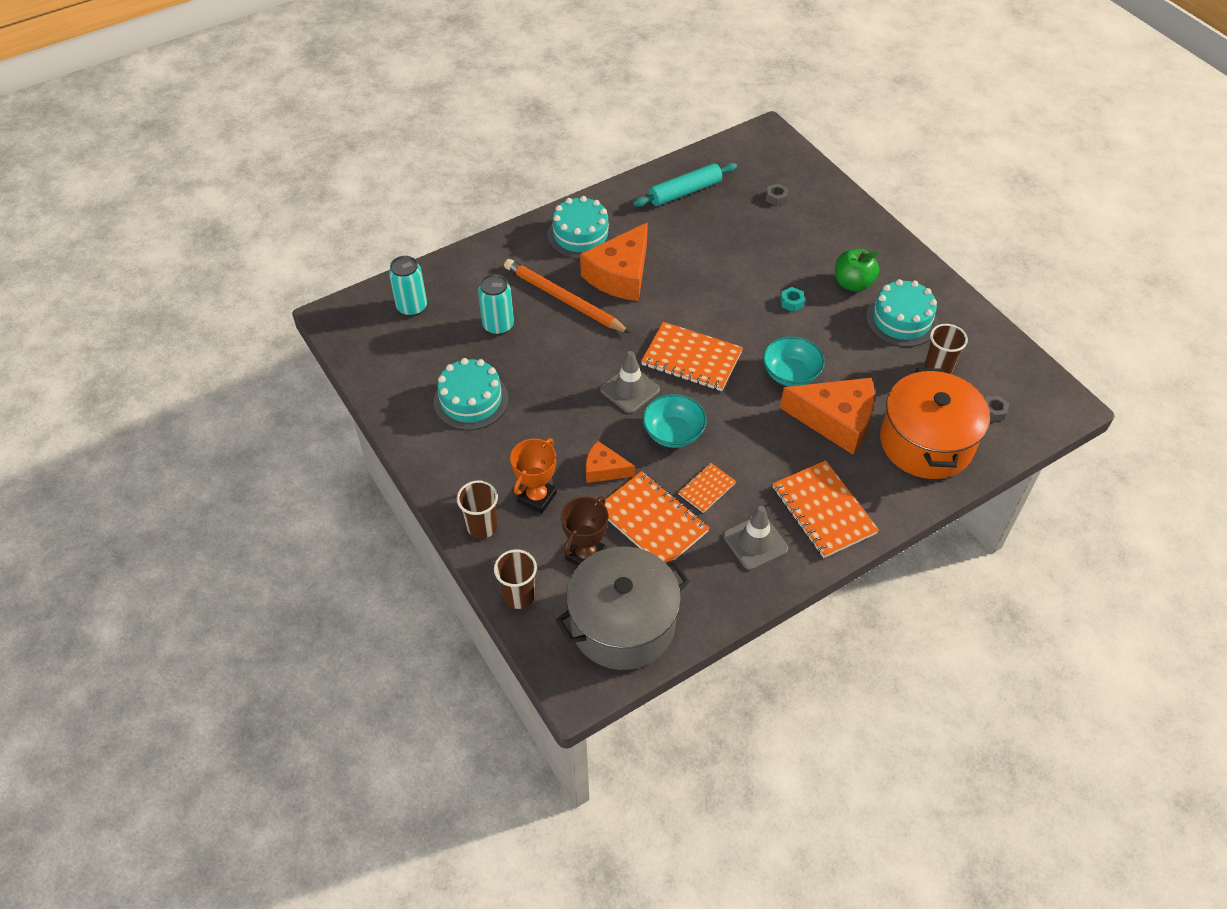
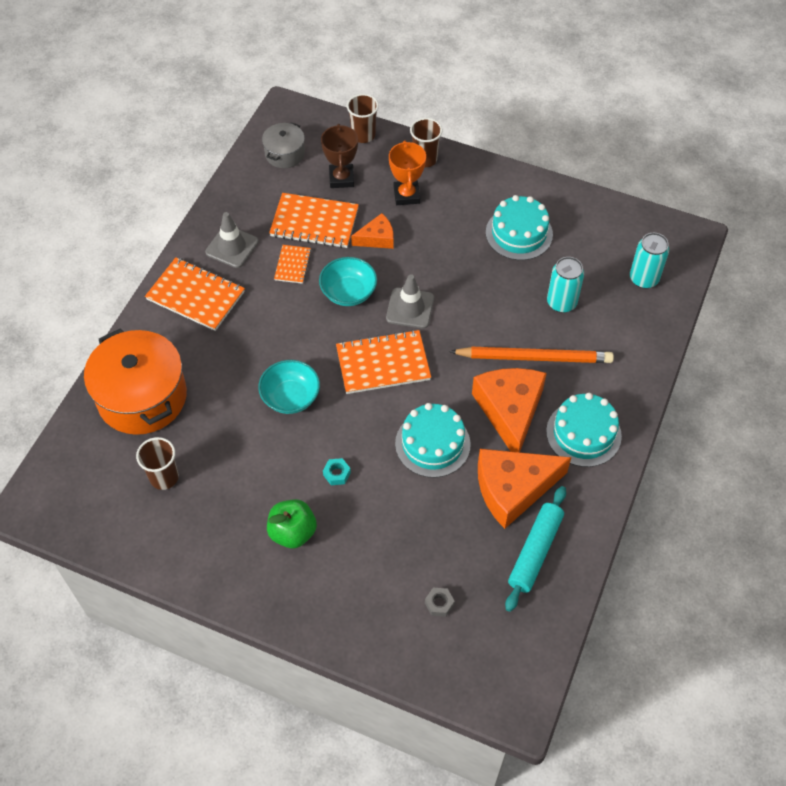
camera: 145 degrees right, 5 degrees up
(622, 624) = (285, 154): grey pot -> grey pot, size x0.51
(836, 420) = (227, 375): orange cheese -> orange cheese (513, 489)
(901, 320) = (223, 515): turquoise cake -> turquoise cake (432, 444)
(993, 411) = (96, 460): grey nut -> none

